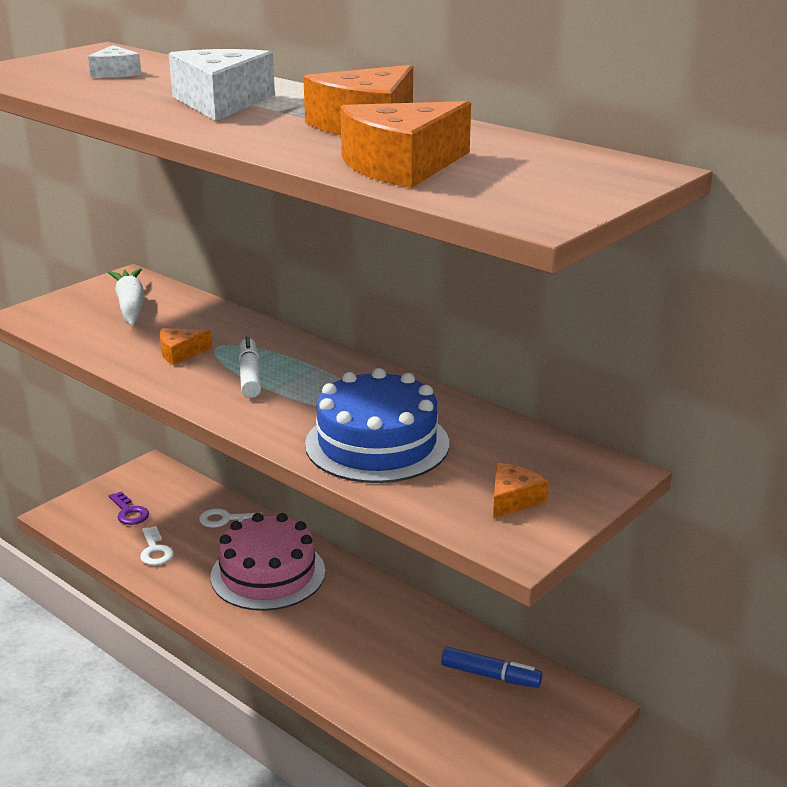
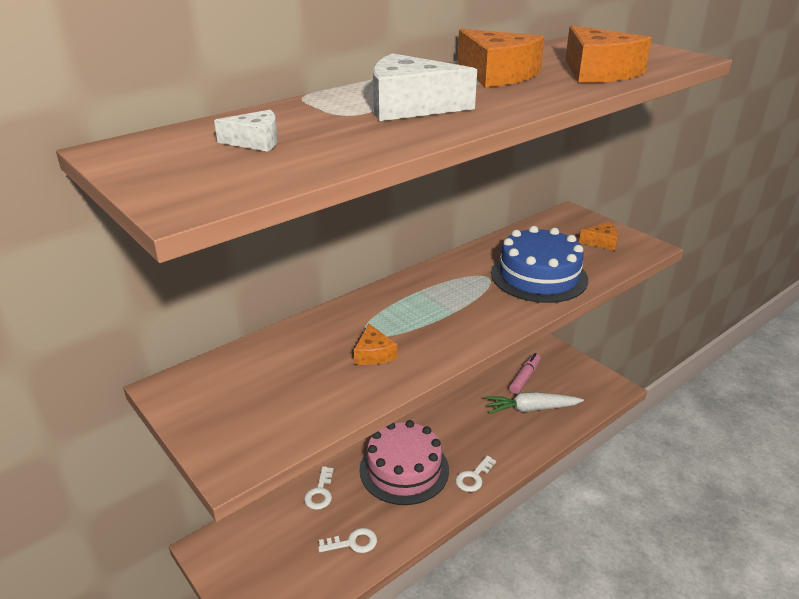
camera: 80 degrees left, 5 degrees up
(129, 512) = (282, 564): purple key -> none
(130, 306) = (250, 385): white carrot -> white carrot (531, 409)
(250, 376) = (428, 320): white marker -> none
(261, 632) = (473, 477): none -> white key
(490, 675) = (525, 377): blue marker -> pink marker
(513, 499) = (601, 242): orange cheese -> orange cheese turned 135 degrees clockwise

